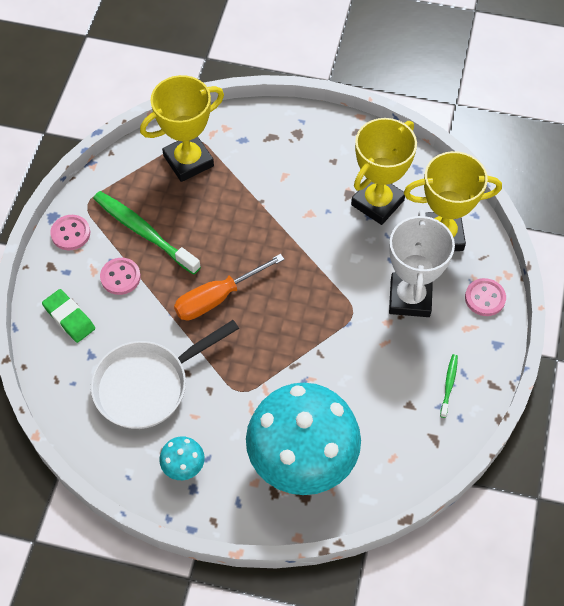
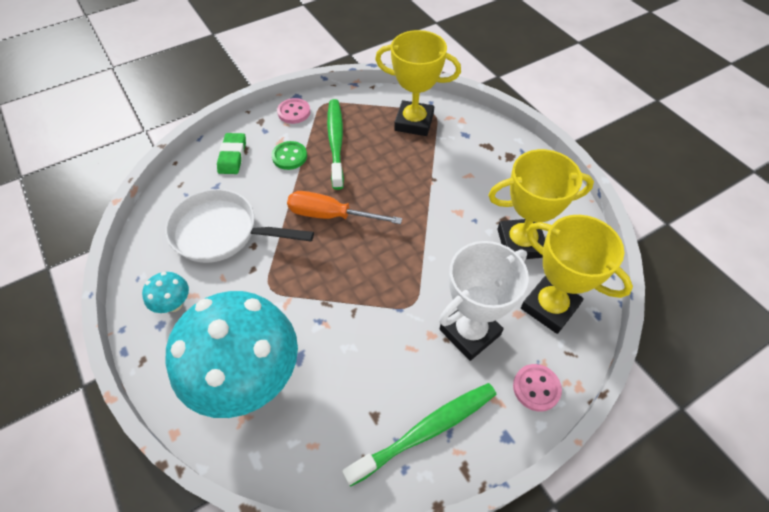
camera: 45 degrees right, 5 degrees down
(120, 277) = (289, 156): pink button -> green button
(449, 385) = (426, 431): green toothbrush -> green toothbrush, size x2.14

